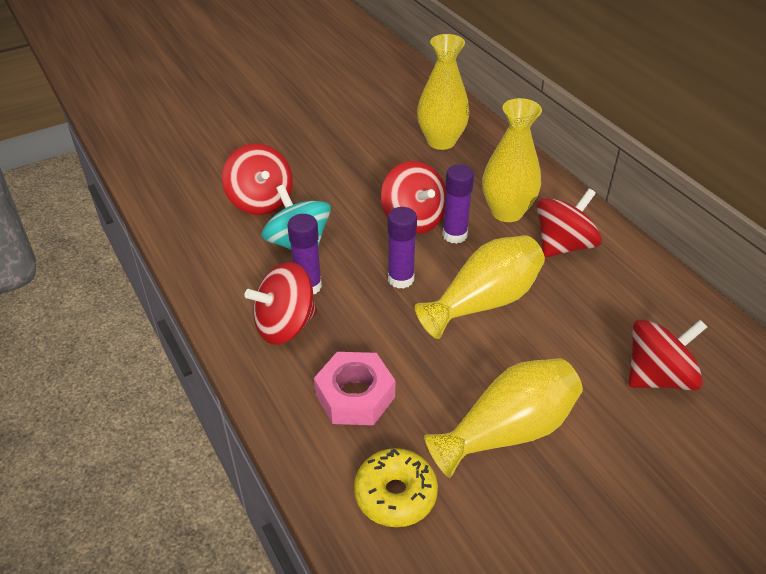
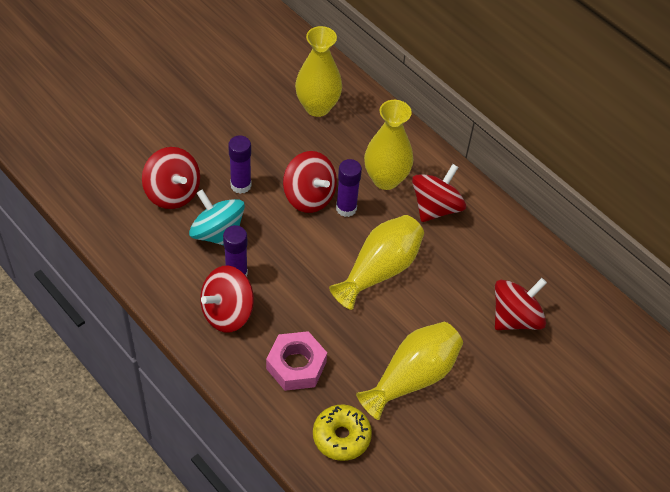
camera: 15 degrees left, 10 degrees up
(400, 279) = (310, 257): purple glue stick -> purple glue stick (241, 185)

